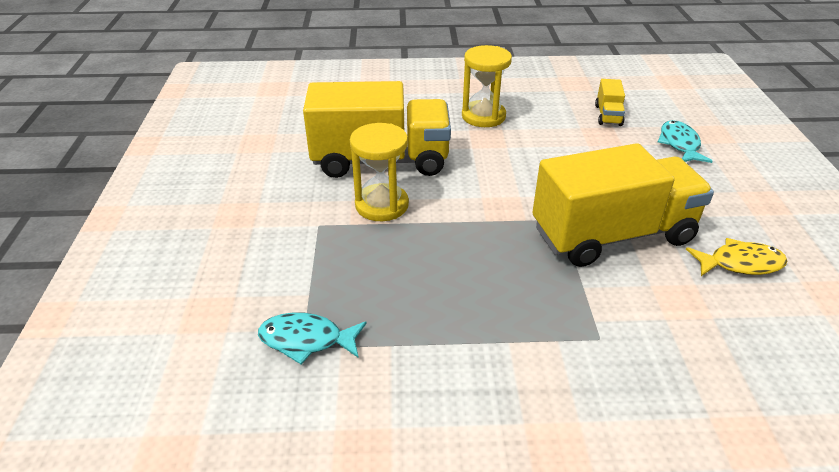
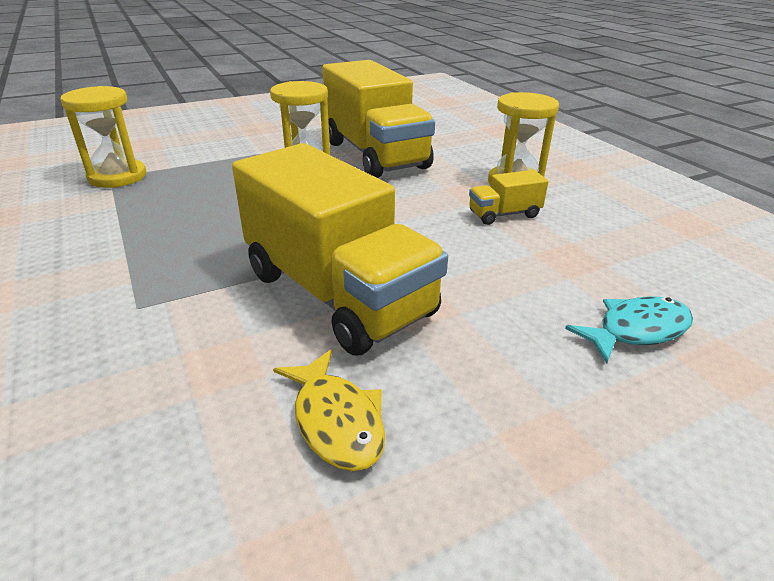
camera: 65 degrees right, 5 degrees down
(306, 340) = (117, 177): turquoise fish -> yellow hourglass
(608, 115) = (634, 258): yellow truck -> yellow truck (504, 214)

